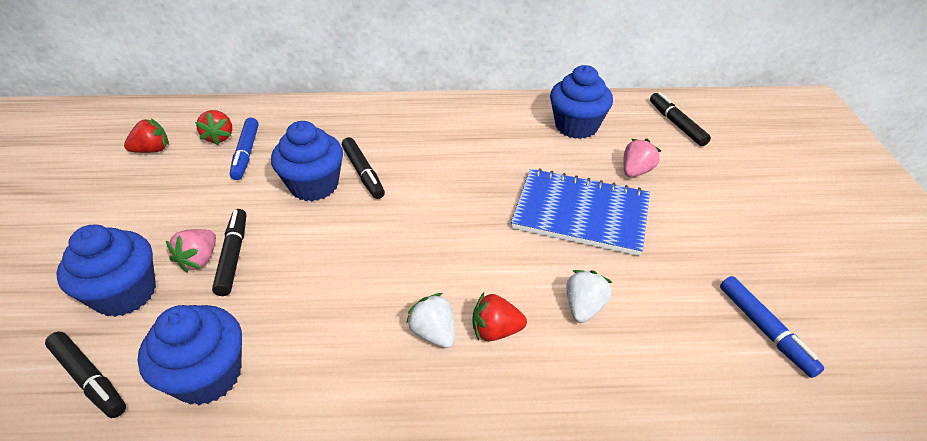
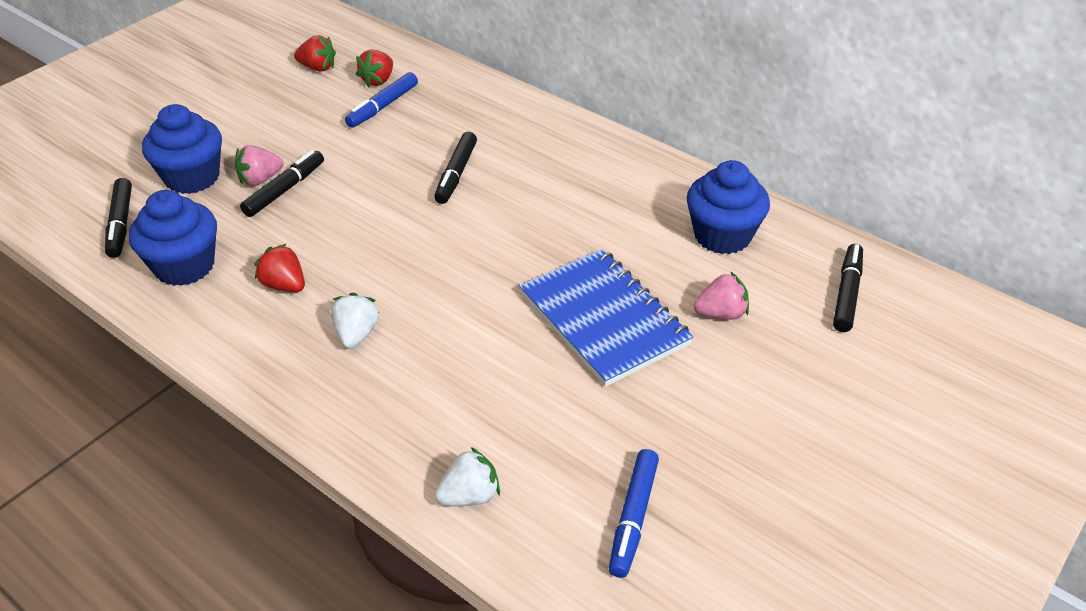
camera: 40 degrees right, 0 degrees up
(314, 185) = (404, 164): blue cupcake -> none
(495, 330) = (403, 363): red strawberry -> red strawberry (284, 285)
(584, 307) = (496, 393): white strawberry -> white strawberry (470, 496)

